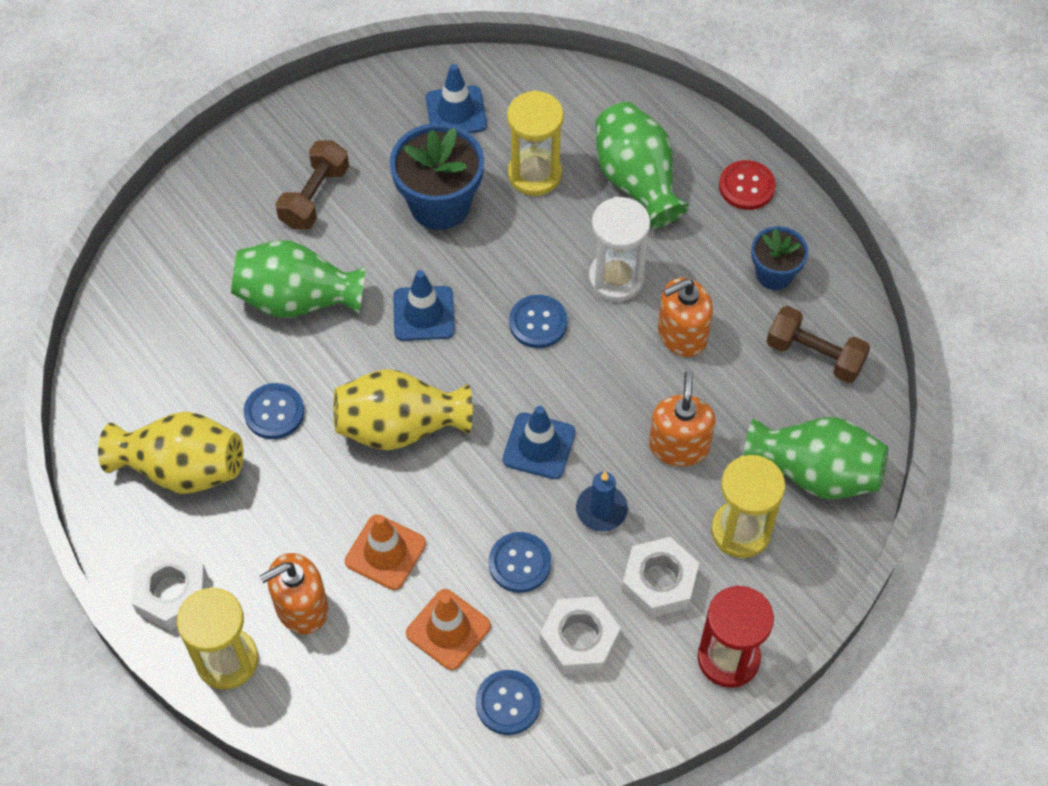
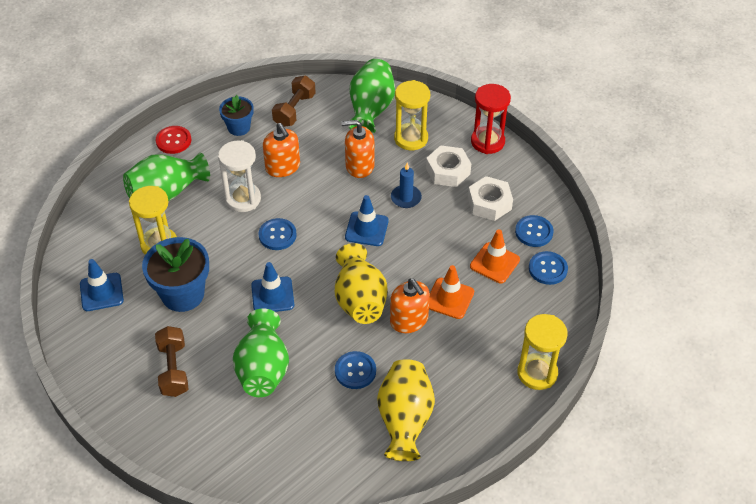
camera: 95 degrees left, 10 degrees down
(172, 593) = (497, 411): white nut -> none
(301, 607) = (494, 338): orange soap dispenser -> orange soap dispenser (409, 320)
(314, 196) = (173, 369): brown dumbbell -> brown dumbbell turned 60 degrees clockwise
(520, 563) = (446, 233): blue button -> blue button (547, 269)

